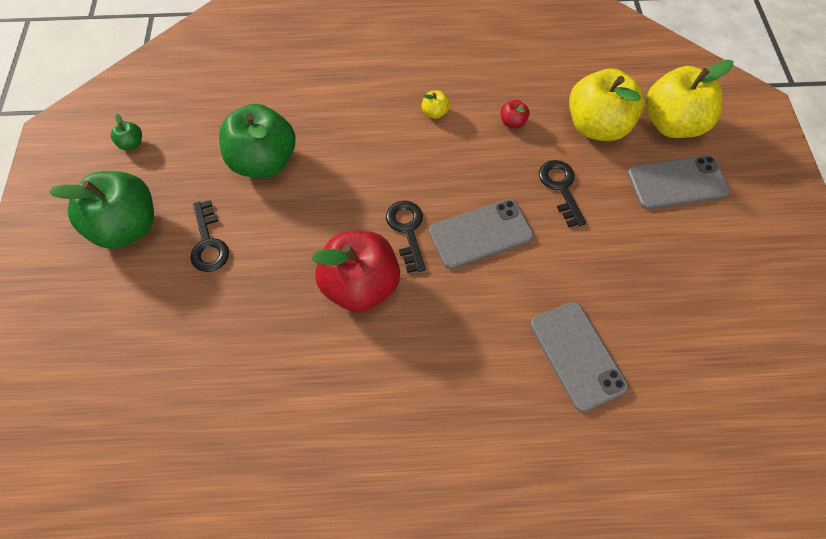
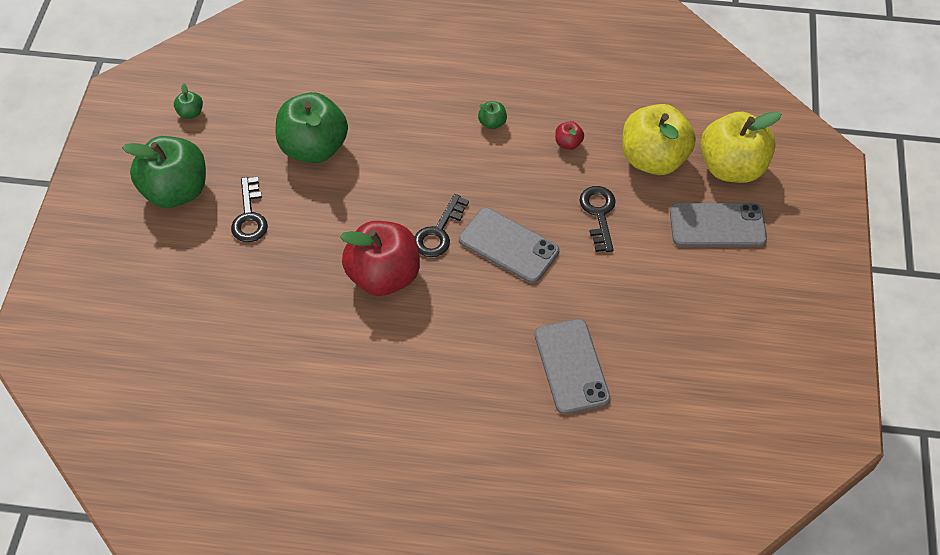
camera: 10 degrees right, 5 degrees down
(407, 230) = (439, 232): black key -> black key turned 150 degrees counterclockwise
(435, 113) = (492, 123): yellow apple -> green apple
(480, 234) = (508, 245): grey phone -> grey phone turned 45 degrees clockwise

